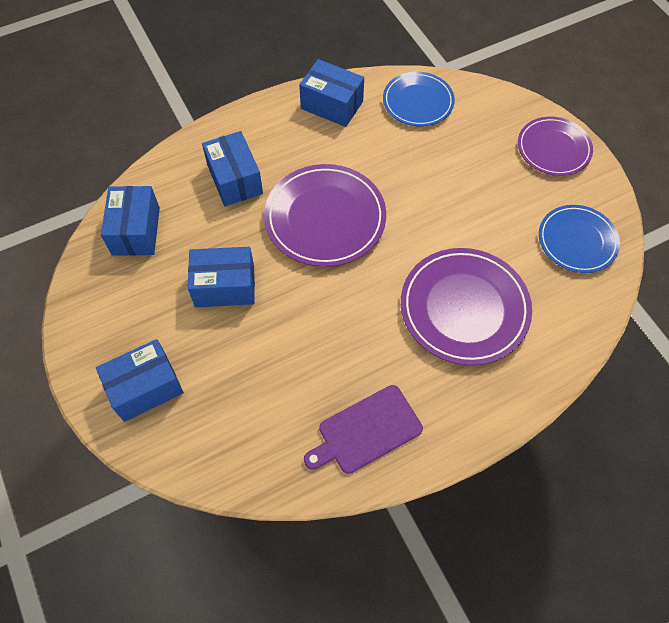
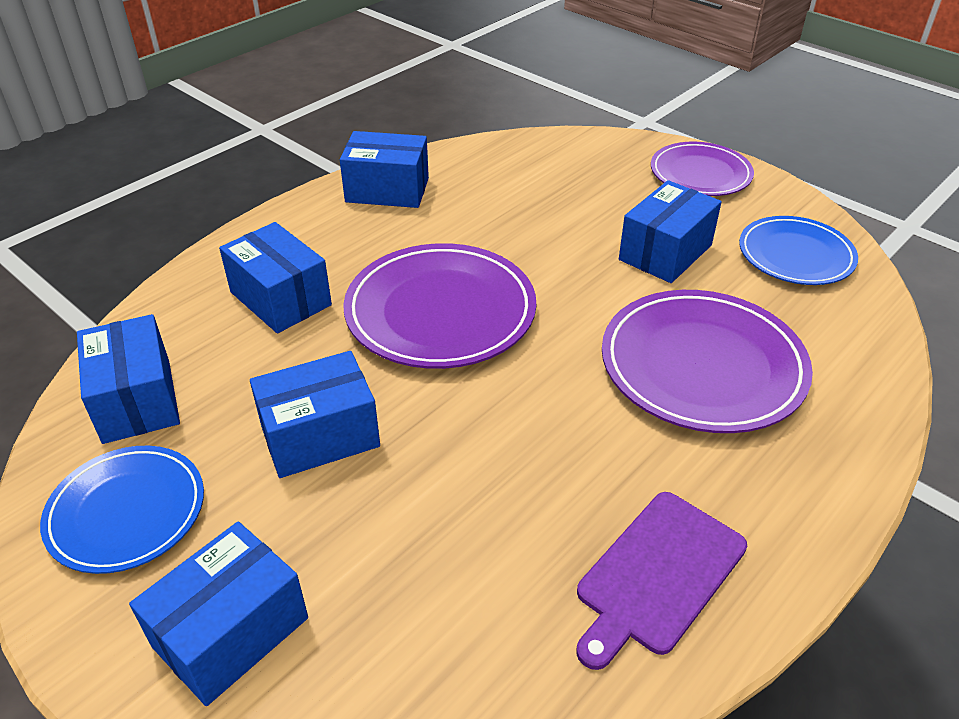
camera: 20 degrees left, 20 degrees down
(418, 102) = (502, 165): blue plate -> blue plate (126, 512)
(490, 212) = (665, 252): none -> blue box

